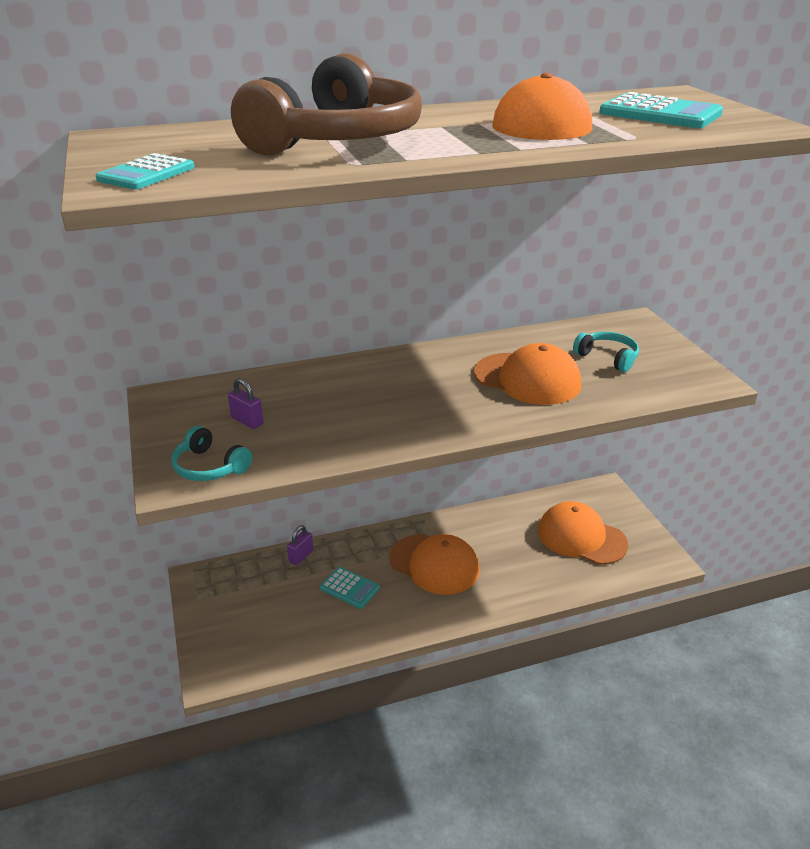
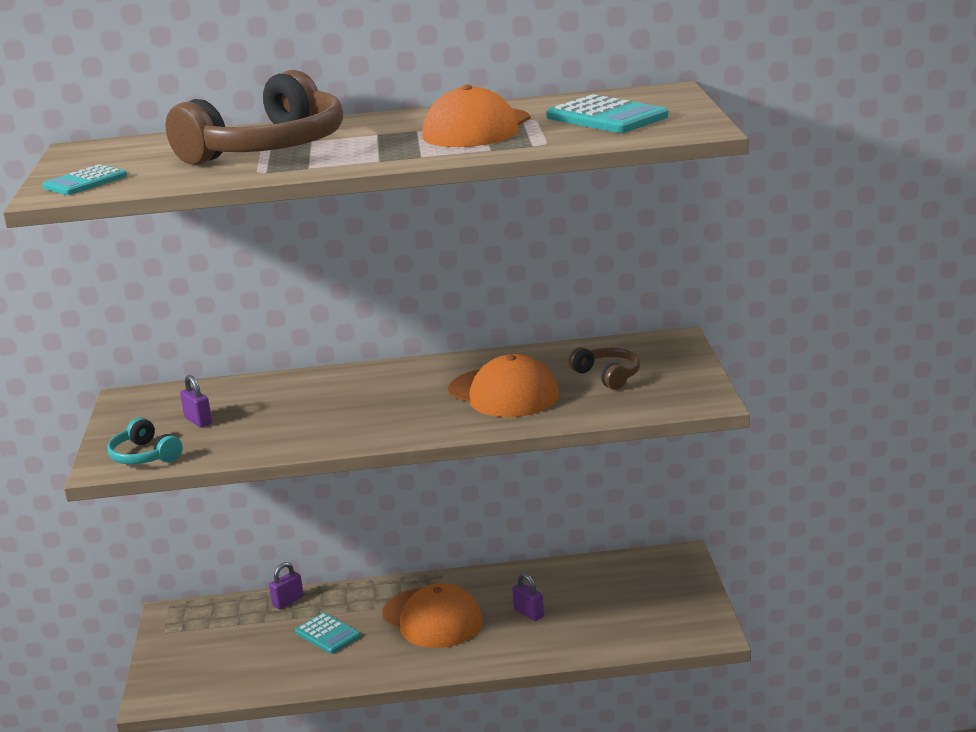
camera: 15 degrees right, 10 degrees down
(513, 552) = (529, 613): none -> purple padlock
(581, 537) = (619, 604): orange cap -> none
(607, 358) = (607, 376): turquoise headphones -> brown headphones

